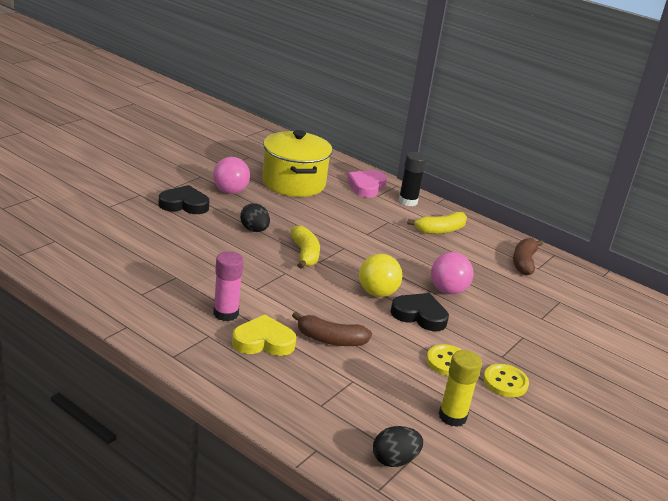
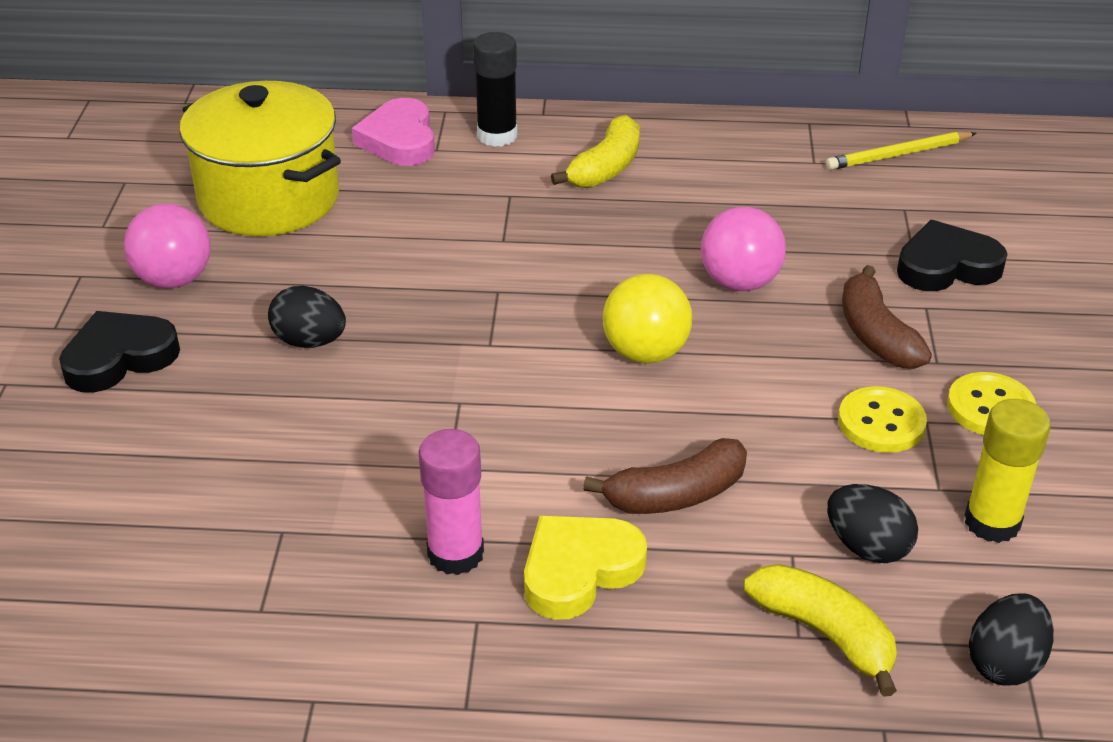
camera: 30 degrees left, 10 degrees up
(305, 254) = (450, 342): yellow banana -> yellow banana (824, 634)
(386, 395) = (867, 547): none -> black egg
(419, 315) = (751, 358): black heart -> black heart (947, 266)
(524, 262) = (786, 162): brown banana -> brown banana (876, 335)
(583, 283) = (898, 154): none -> yellow pencil

